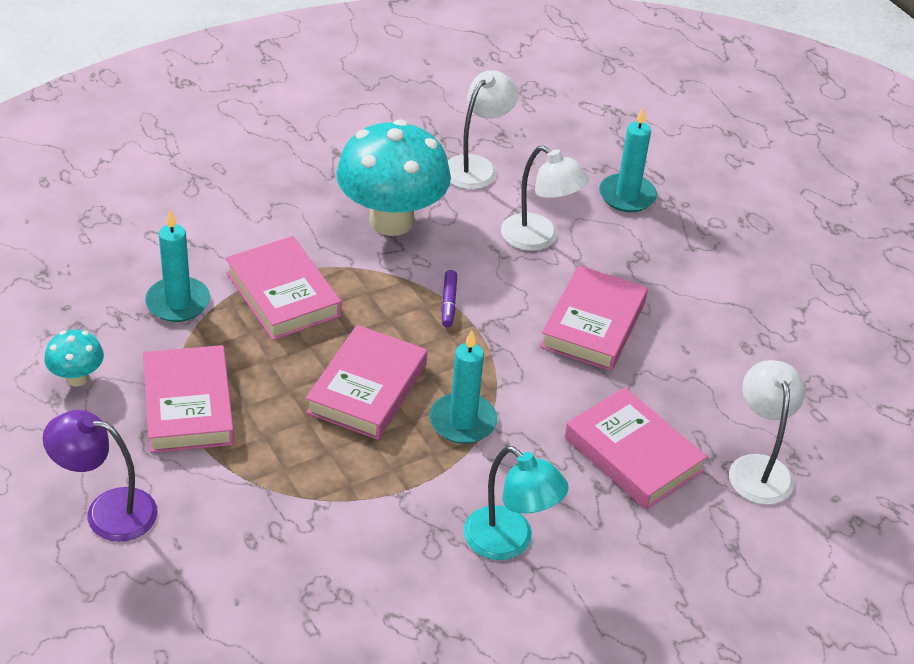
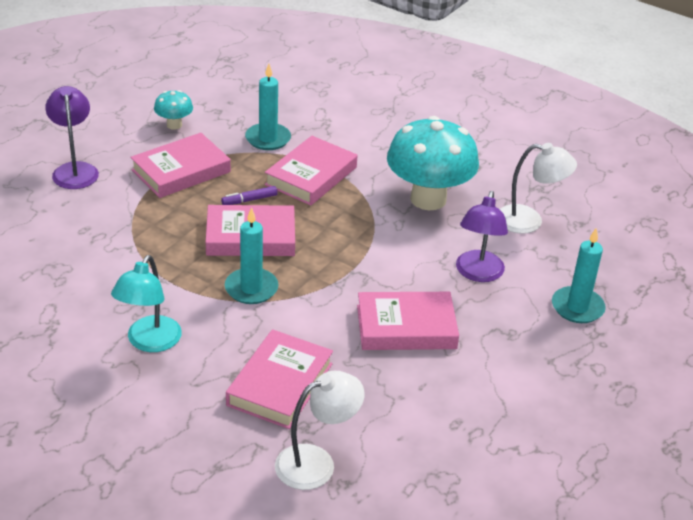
camera: 65 degrees right, 5 degrees down
(448, 303) = (366, 249): purple marker -> purple marker (249, 200)
(539, 239) = (478, 273): white lamp -> purple lamp

